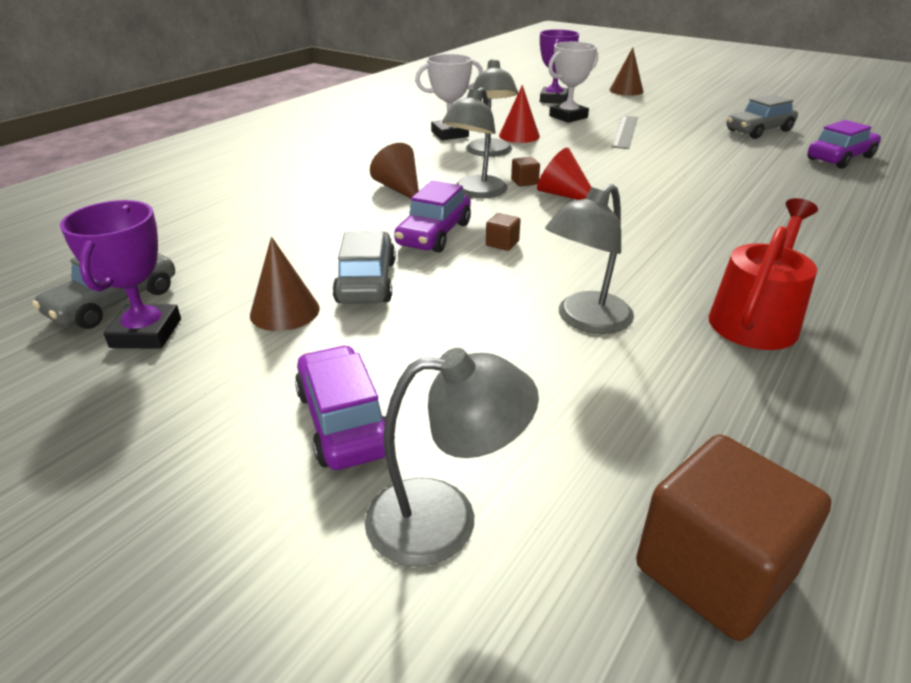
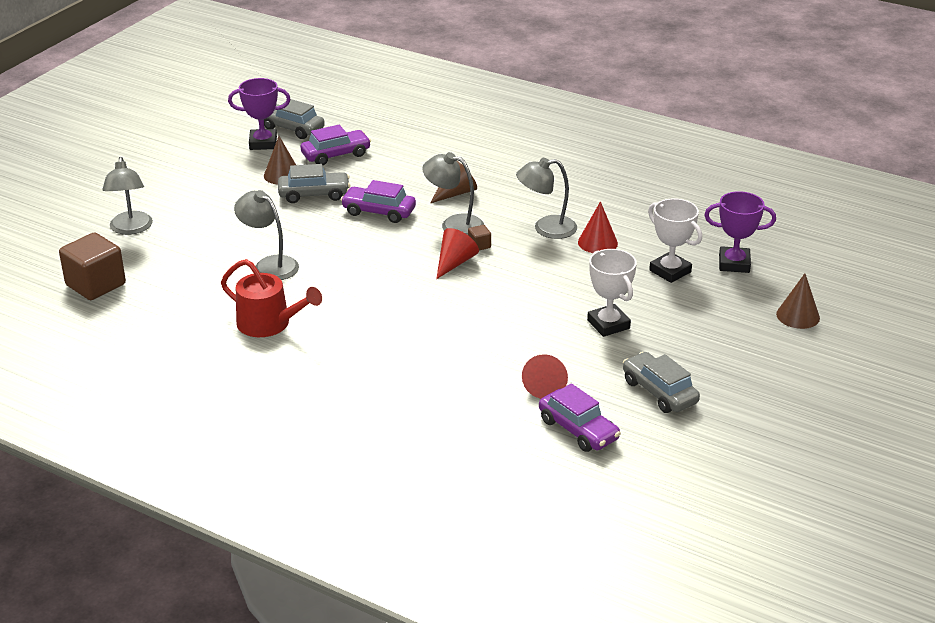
camera: 85 degrees right, 0 degrees up
(343, 421) = (190, 202): purple car -> purple car (336, 155)
(450, 134) = (592, 207): white trophy -> white trophy (608, 324)
(502, 243) = (366, 237): brown cube -> none
(625, 132) = (629, 303): grey ruler -> none
(780, 166) = (546, 385): none -> red cone

